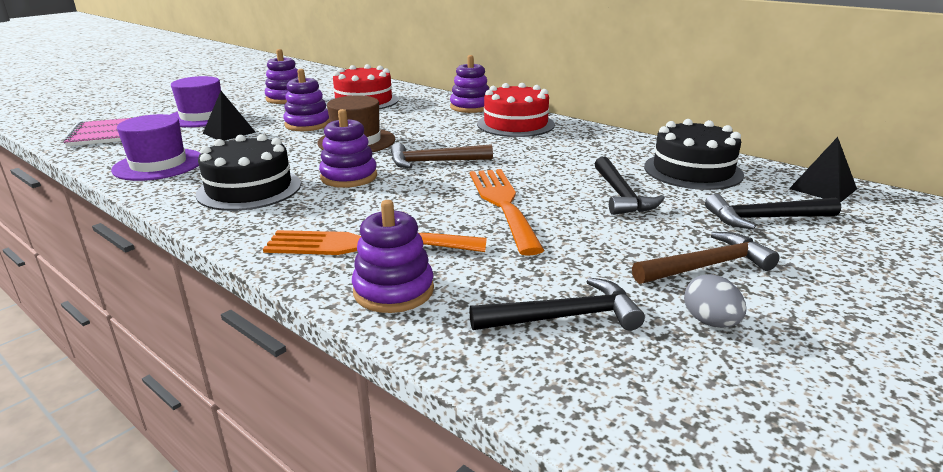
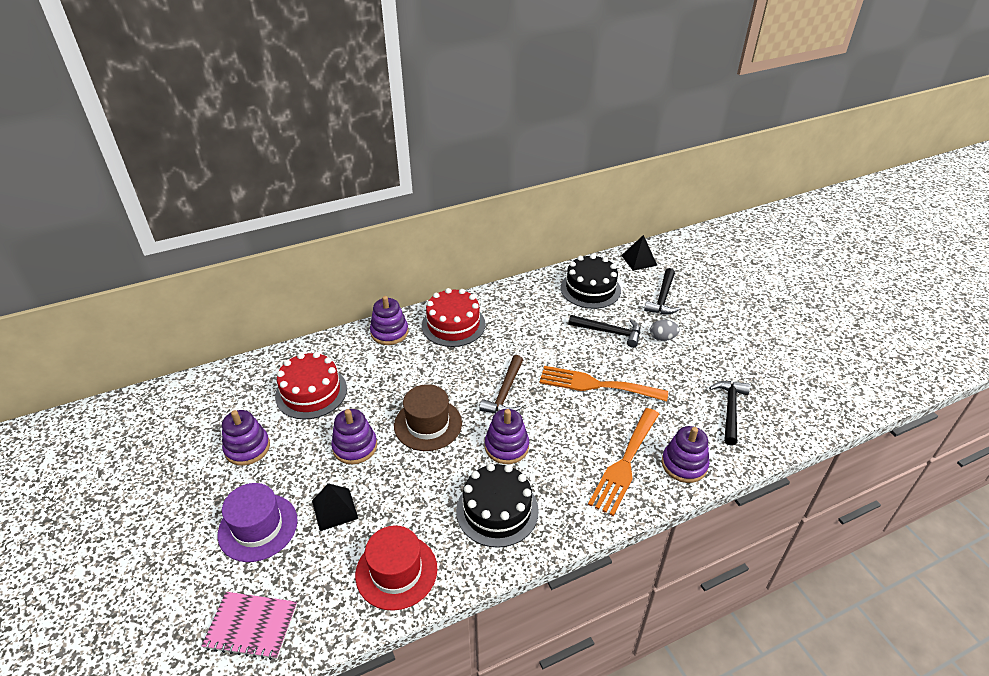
camera: 65 degrees left, 15 degrees up
(158, 165) = (396, 571): purple hat -> red hat
(706, 266) = (701, 343): brown hammer -> none
(710, 322) = (748, 367): grey egg -> grey egg (662, 338)

